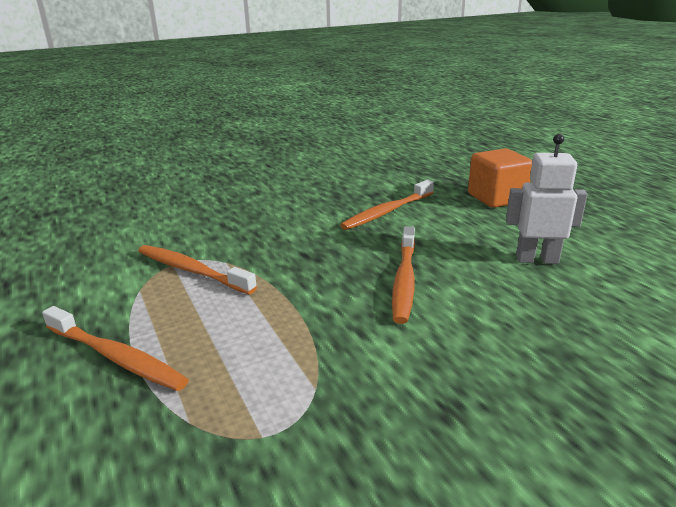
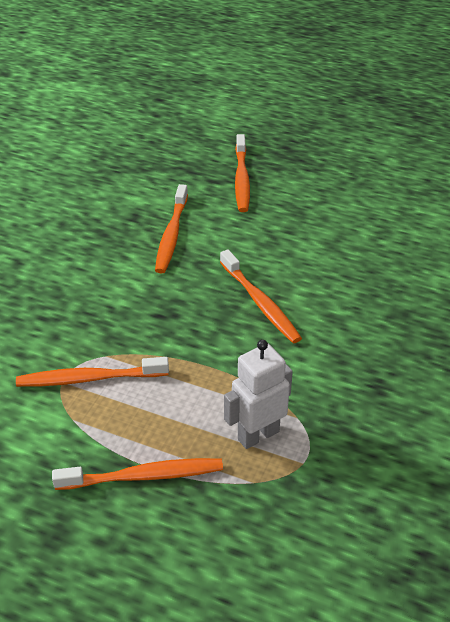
camera: 40 degrees left, 15 degrees up
(496, 198) = (241, 179): orange cube -> orange toothbrush
(537, 259) = (326, 238): white robot -> white robot (258, 435)

